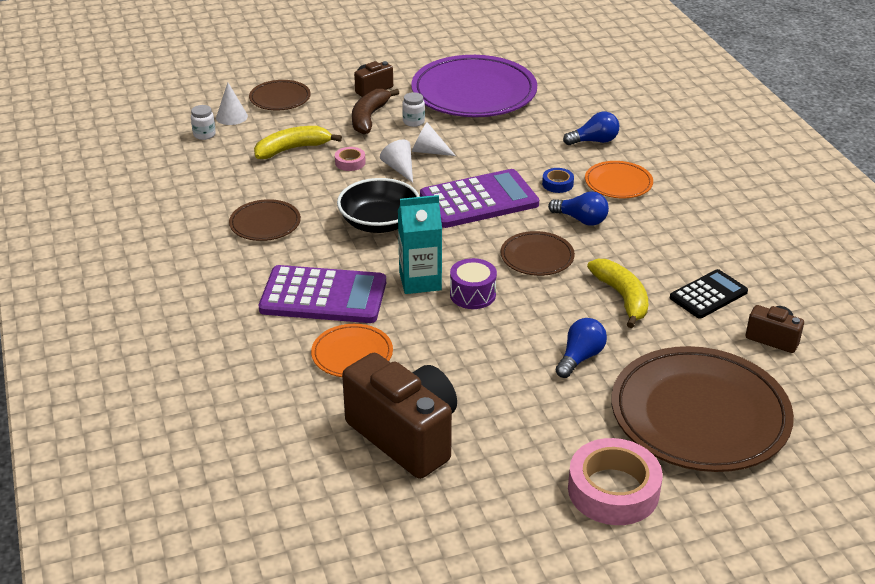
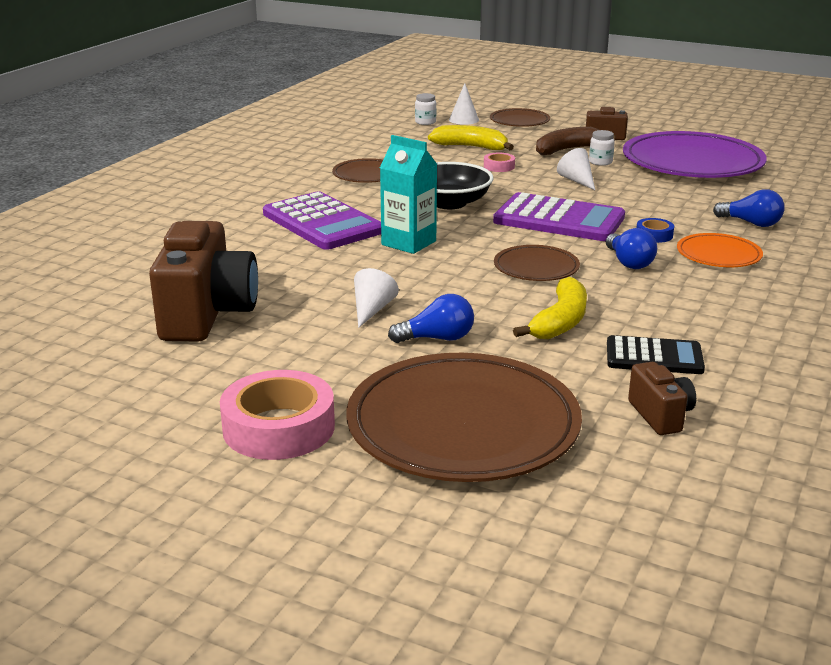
camera: 45 degrees right, 10 degrees down
(352, 354) = (272, 258): orange plate -> none
(399, 169) = (531, 182): white cone -> white cone (372, 310)
(472, 294) = (432, 266): purple drum -> none

